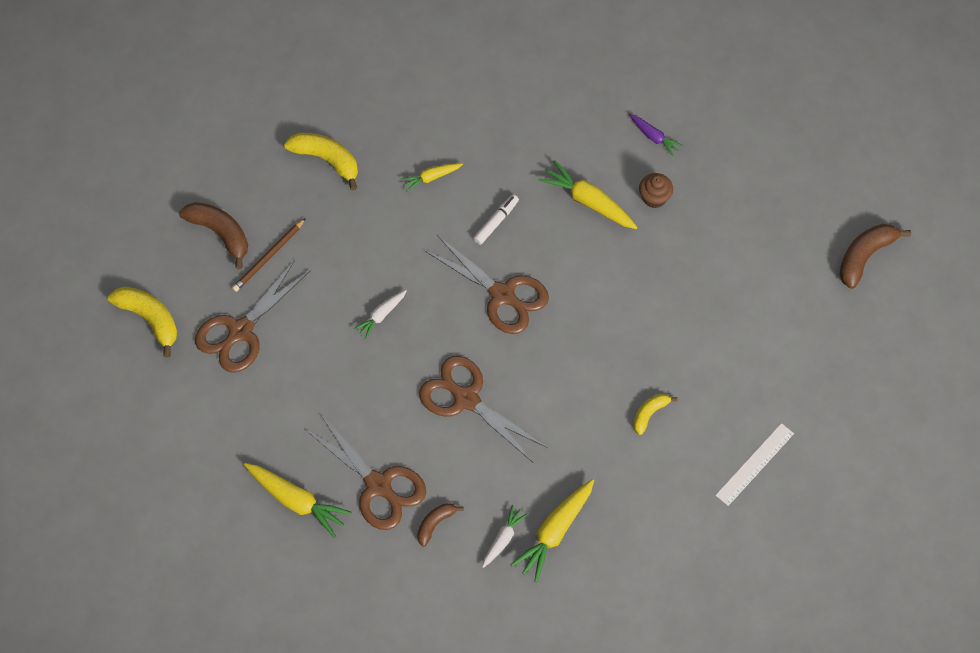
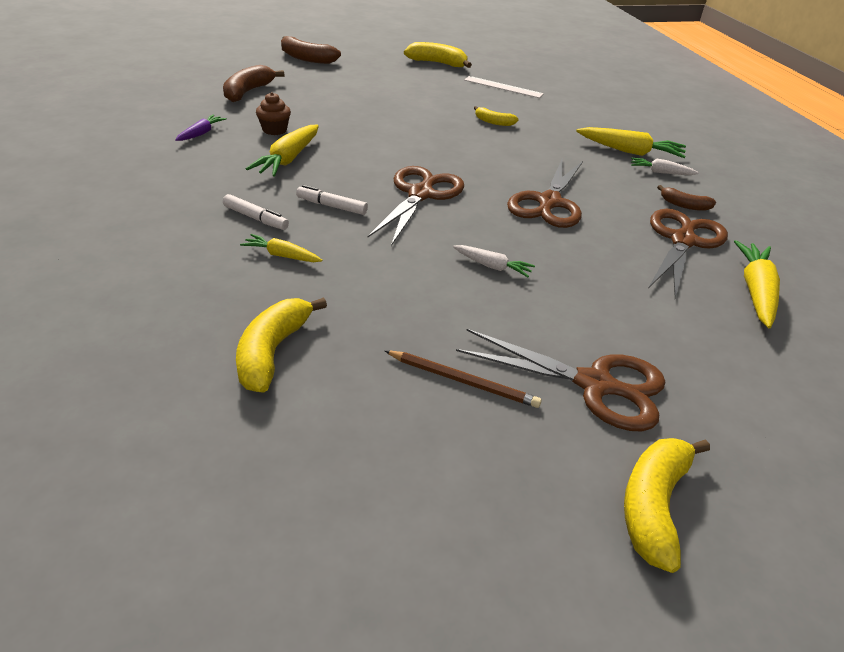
camera: 110 degrees left, 25 degrees down
(220, 233) = (449, 450): brown banana -> brown banana (248, 92)
(431, 177) = (282, 255): yellow carrot -> yellow carrot turned 150 degrees clockwise
(488, 166) = (256, 218): none -> white marker
(845, 409) = (437, 63): none -> yellow banana

